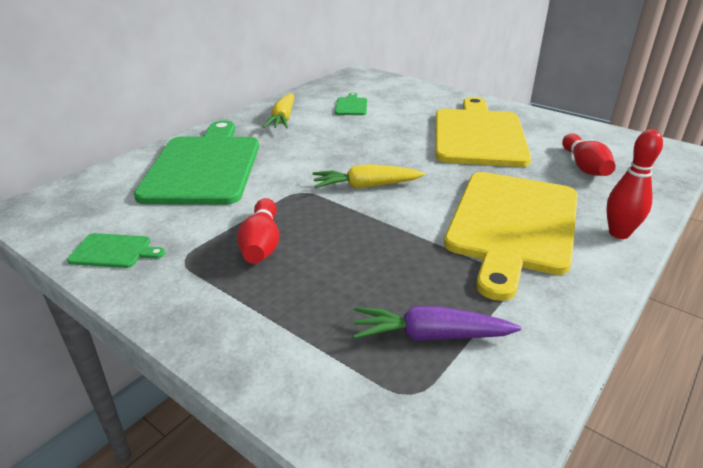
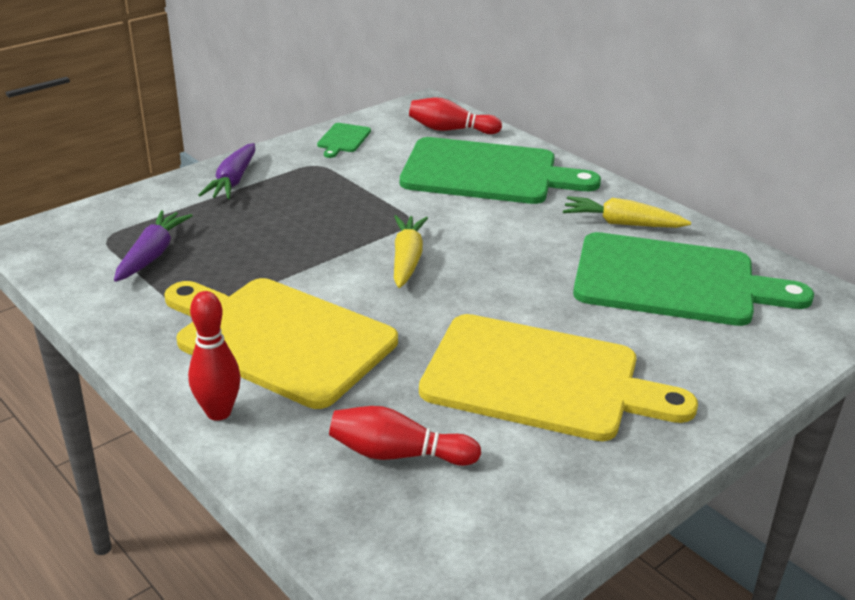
camera: 100 degrees right, 0 degrees up
(231, 315) = (233, 181): none -> purple carrot
(261, 244) = (320, 196): red bowling pin -> red bowling pin (450, 130)
(351, 106) = (674, 281): green cutting board -> green cutting board, size x2.49

